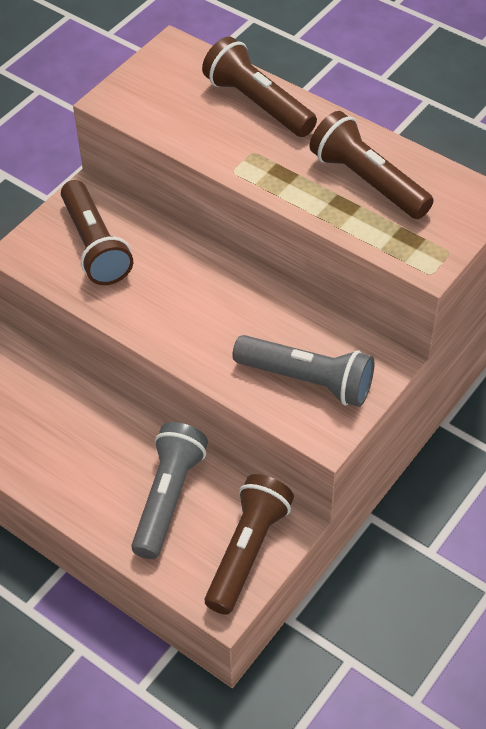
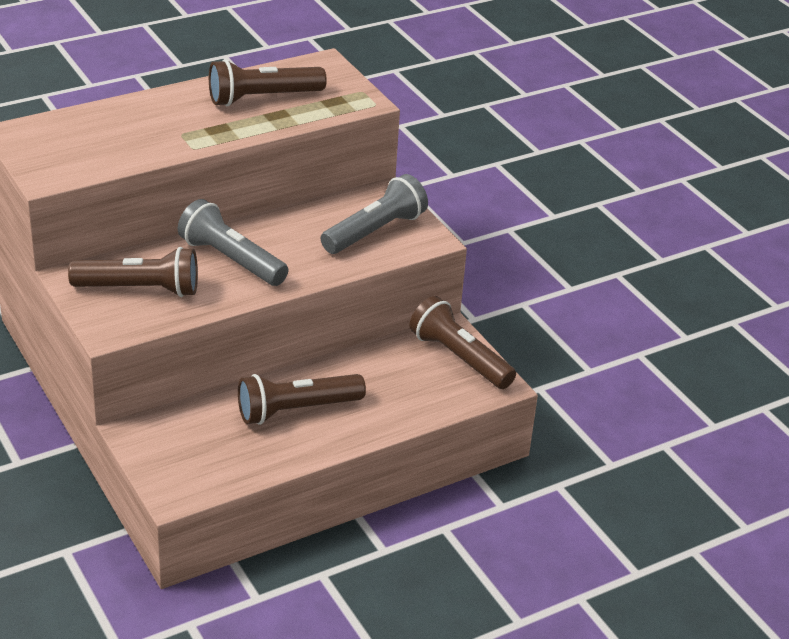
camera: 70 degrees left, 15 degrees down
(168, 498) = (382, 382): grey flashlight -> grey flashlight (231, 260)
(258, 104) = (128, 115): brown flashlight -> brown flashlight (296, 410)

